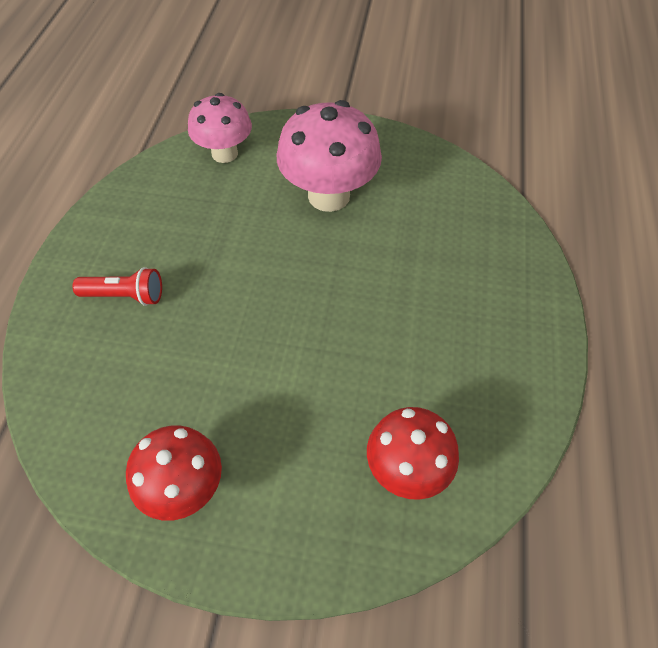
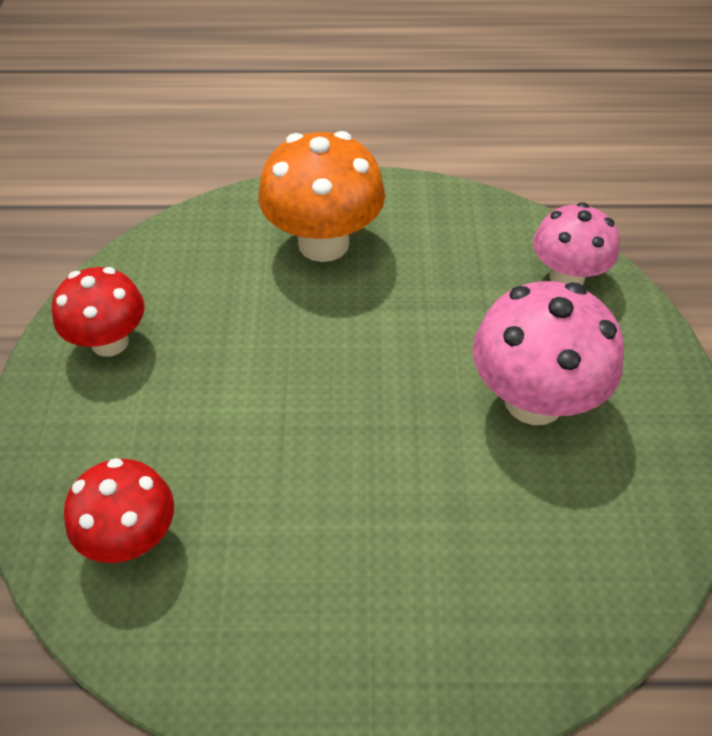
camera: 80 degrees right, 5 degrees down
(125, 296) = (323, 243): red flashlight -> orange mushroom

